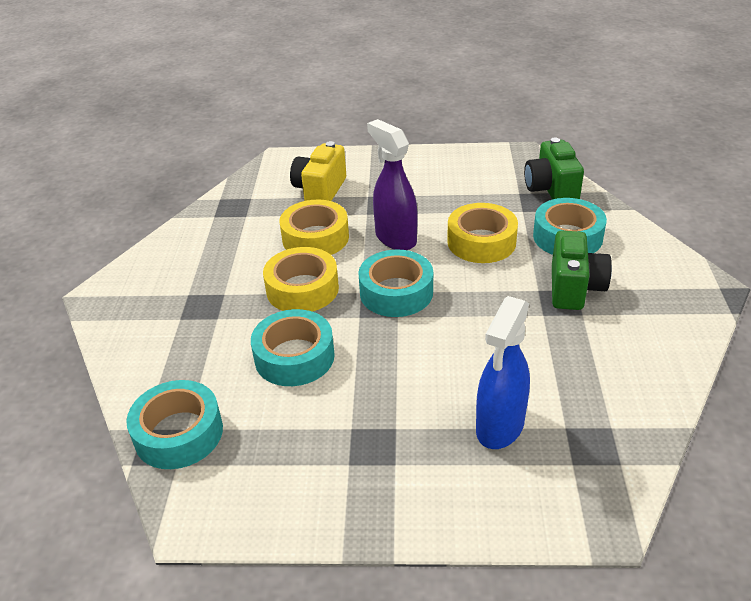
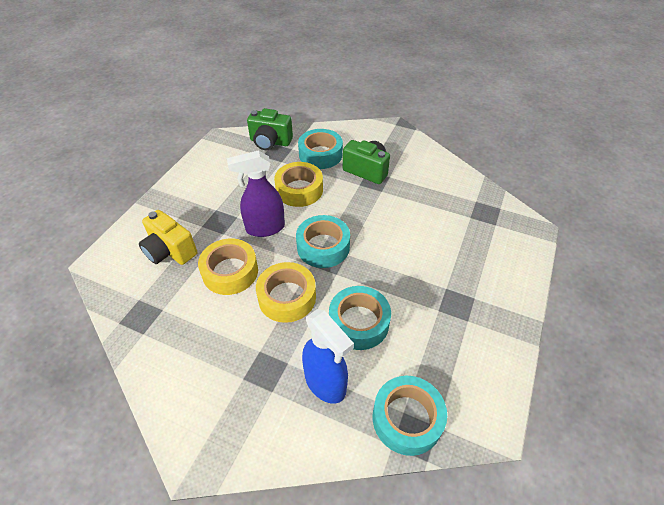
camera: 70 degrees left, 10 degrees up
(499, 427) = (461, 242): blue spray bottle -> blue spray bottle (325, 383)

